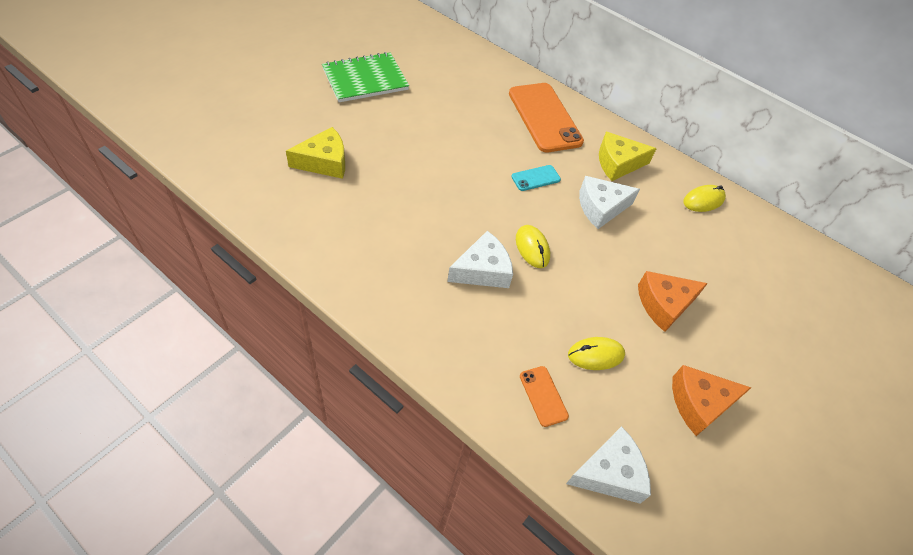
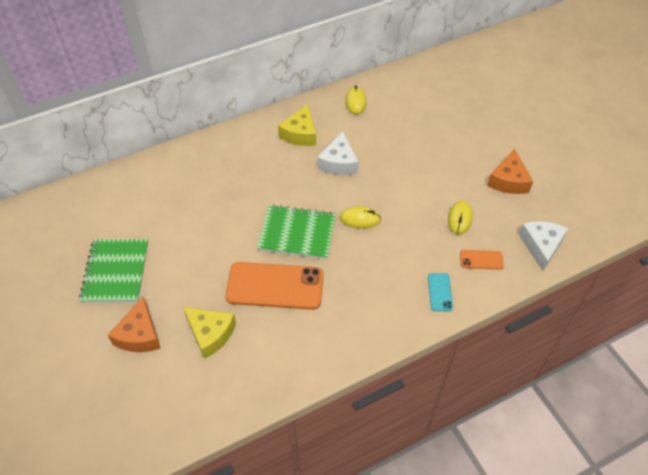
camera: 60 degrees left, 0 degrees up
(324, 162) = (210, 334): yellow cheese -> yellow cheese turned 120 degrees clockwise
(480, 196) = (297, 233): none -> green notebook
(482, 270) = (369, 257): white cheese -> none
(535, 178) = (293, 190): turquoise phone -> turquoise phone (440, 292)
(544, 117) = (230, 158): orange phone -> orange phone (275, 286)
(664, 304) = (433, 164): orange cheese -> orange cheese (139, 335)

